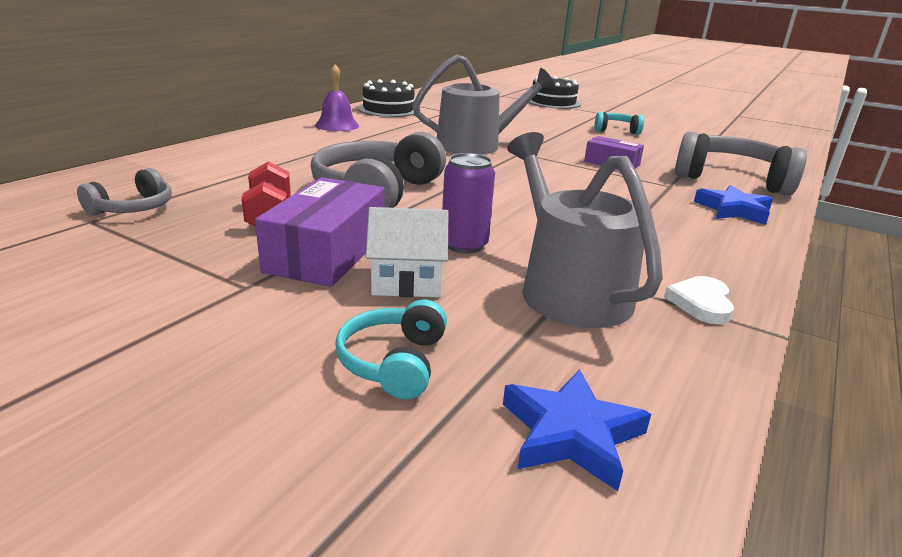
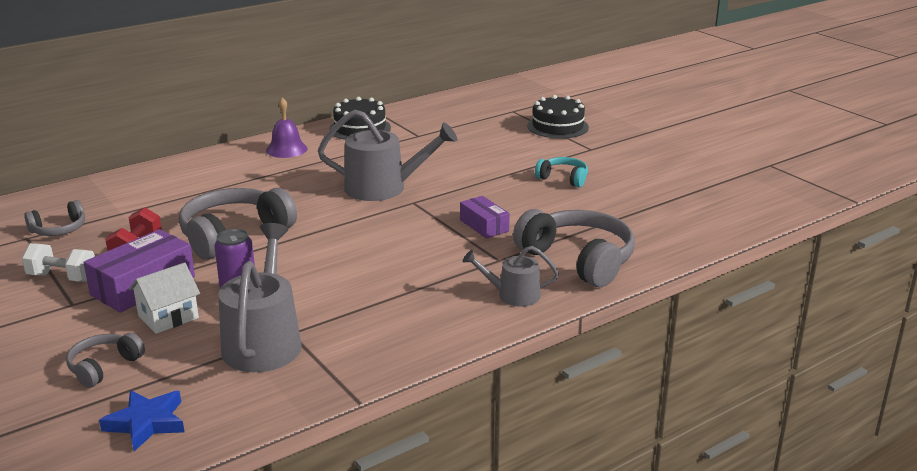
camera: 25 degrees right, 0 degrees up
(194, 258) = (62, 277): none -> white dumbbell
(394, 362) = (104, 367): turquoise headphones -> grey headphones
(407, 281) = (168, 317): white house -> white house turned 60 degrees counterclockwise
(701, 303) = (340, 369): white heart -> none
(733, 210) = (513, 295): blue star -> grey watering can

